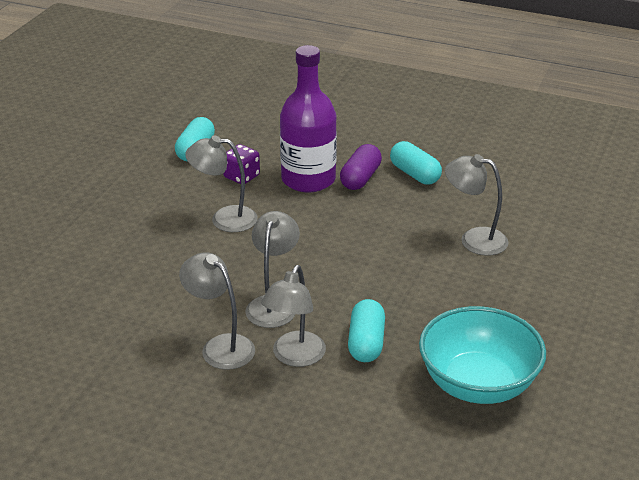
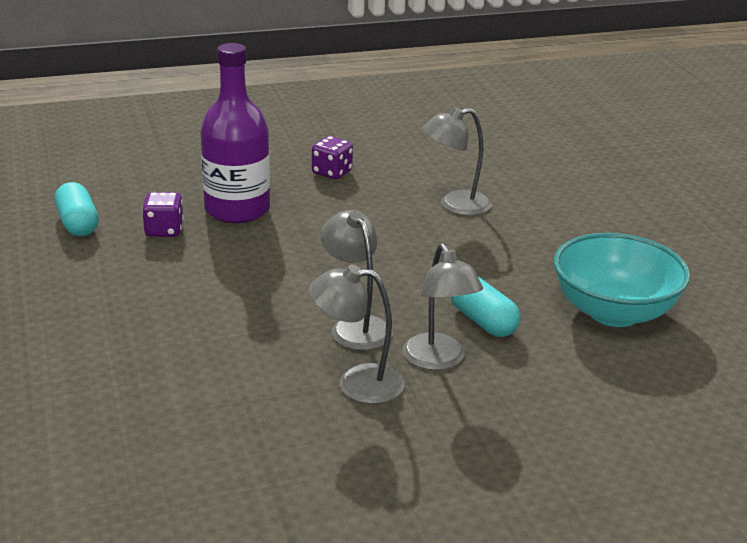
camera: 40 degrees left, 5 degrees down
(224, 219) = (199, 273): grey lamp -> none
(360, 178) = (286, 192): purple capsule -> none
(415, 174) = (332, 172): turquoise capsule -> purple dice

